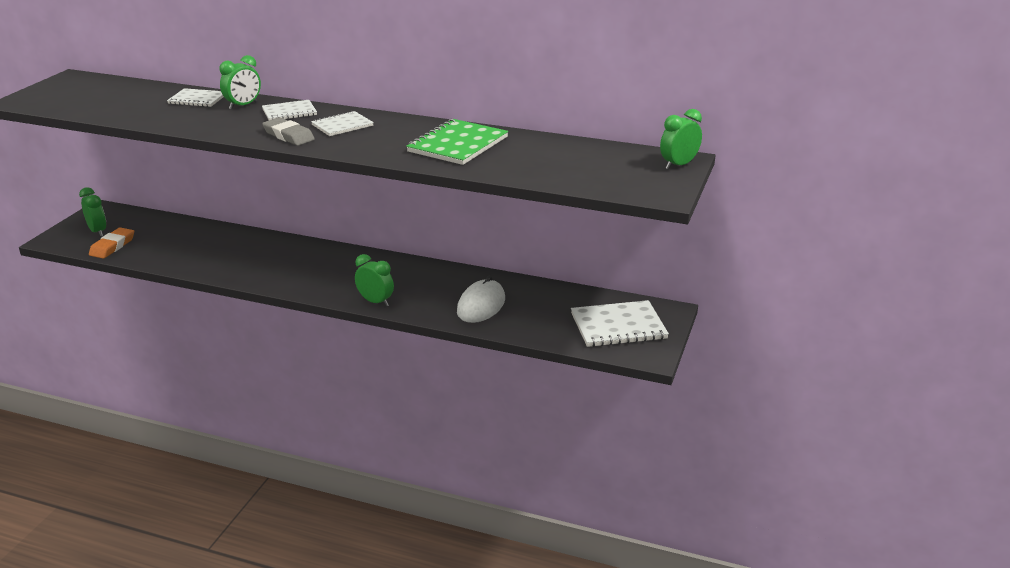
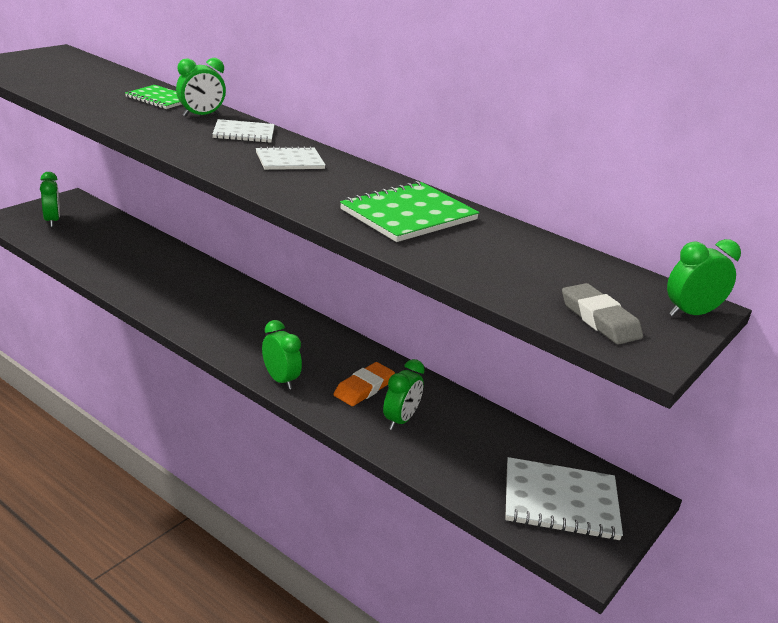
camera: 15 degrees right, 0 degrees up
(112, 246) = (54, 240): orange eraser -> orange eraser (364, 388)
(197, 99) = (160, 99): white notebook -> green notebook
(288, 136) = (219, 158): grey eraser -> grey eraser (599, 319)
(481, 305) = (400, 420): white mouse -> green clock

